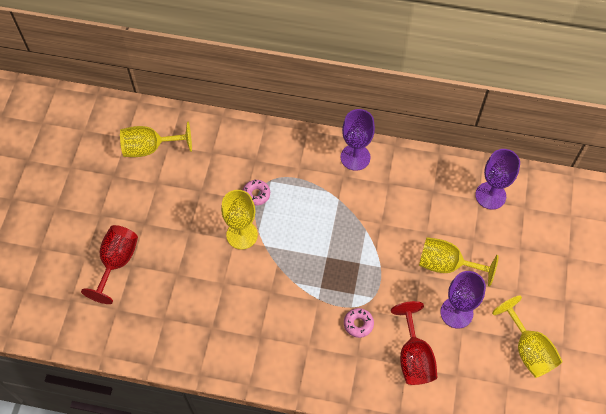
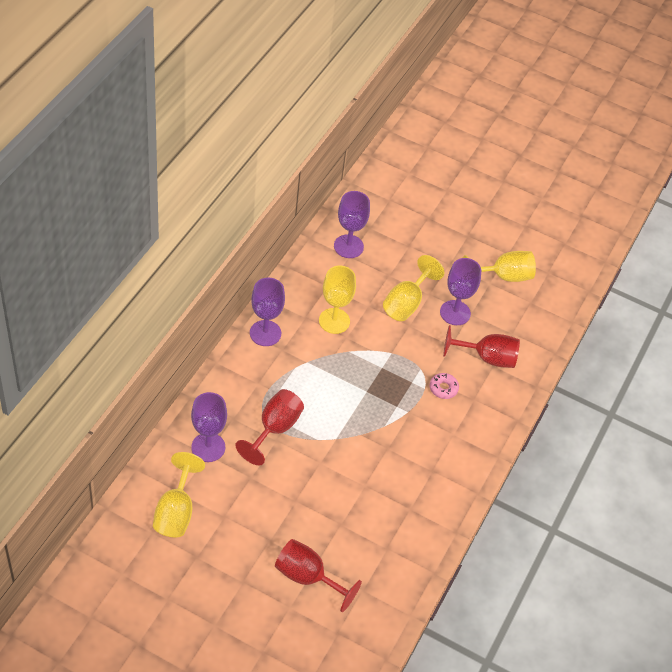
camera: 80 degrees left, 10 degrees down
(219, 151) = (208, 447): none -> purple goblet
(242, 235) = (317, 454): yellow goblet -> yellow goblet (334, 321)
(256, 194) = (274, 429): pink donut -> red goblet

